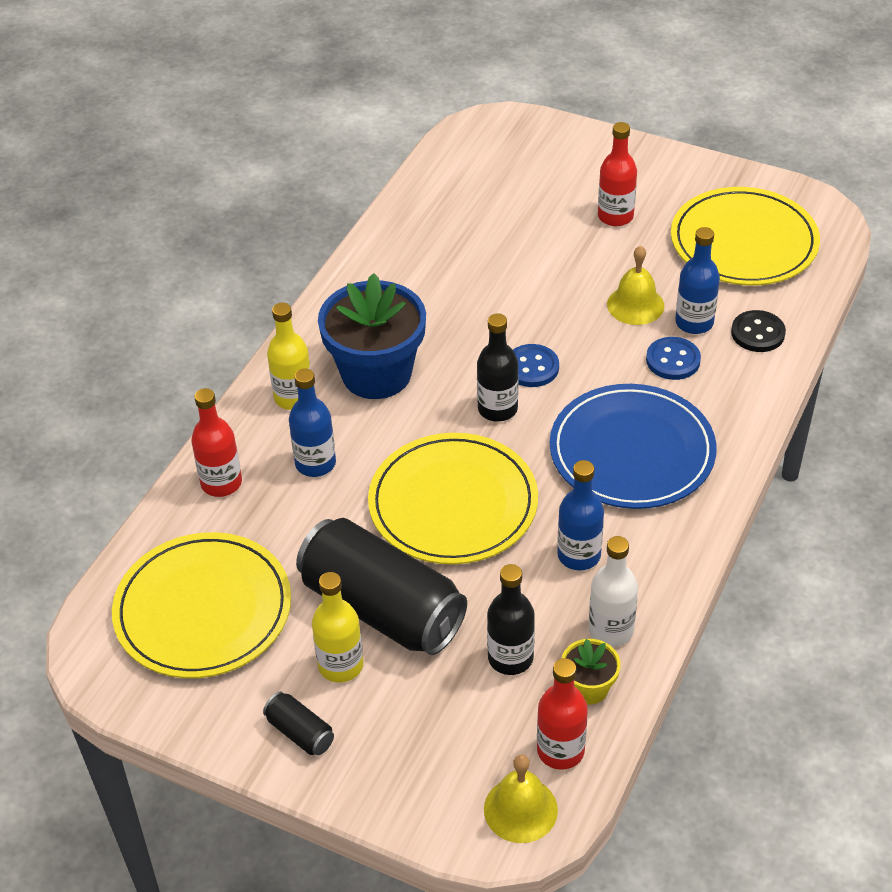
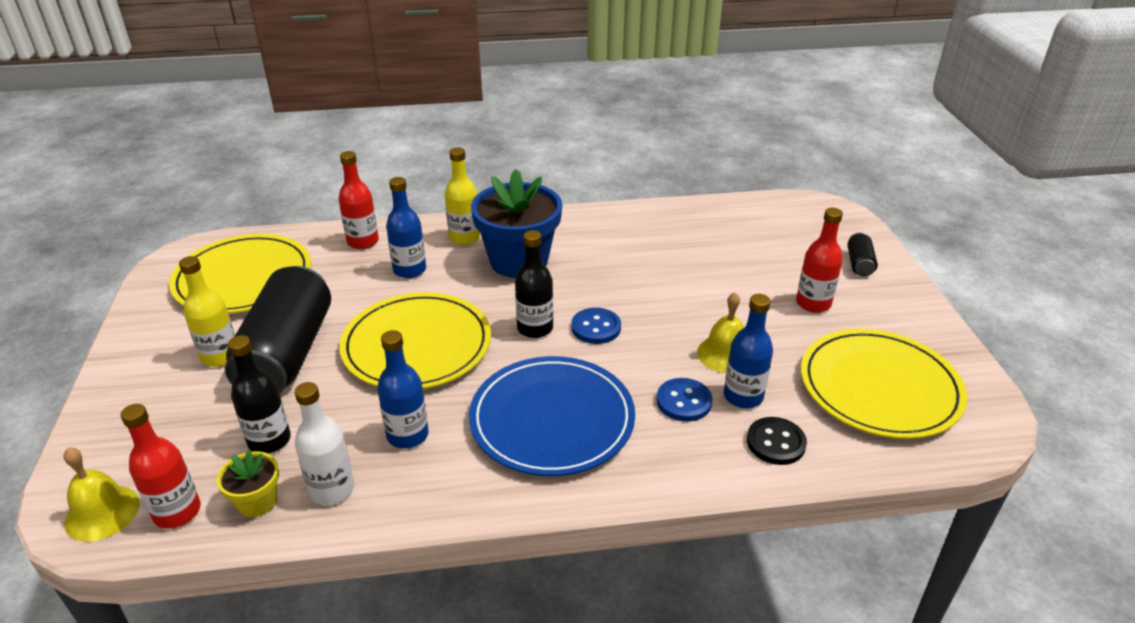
camera: 55 degrees right, 10 degrees down
(300, 732) = (146, 363): black can -> black can (859, 264)

